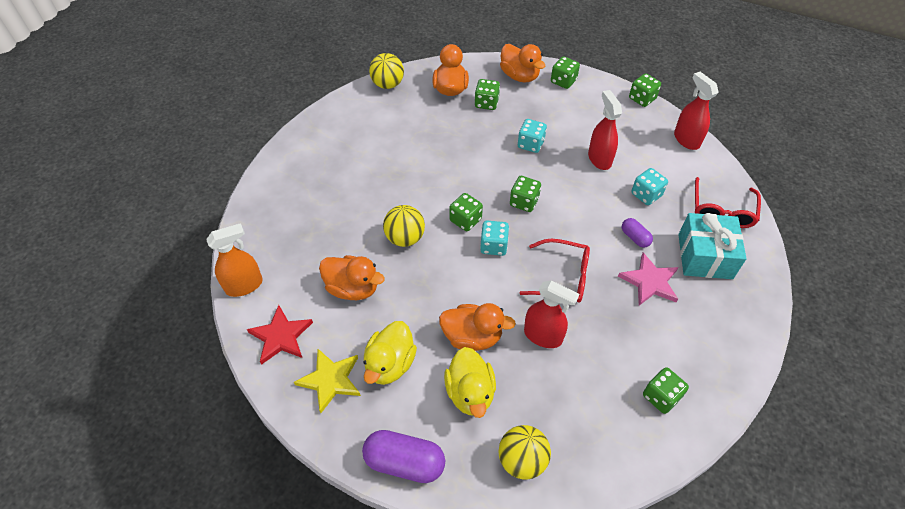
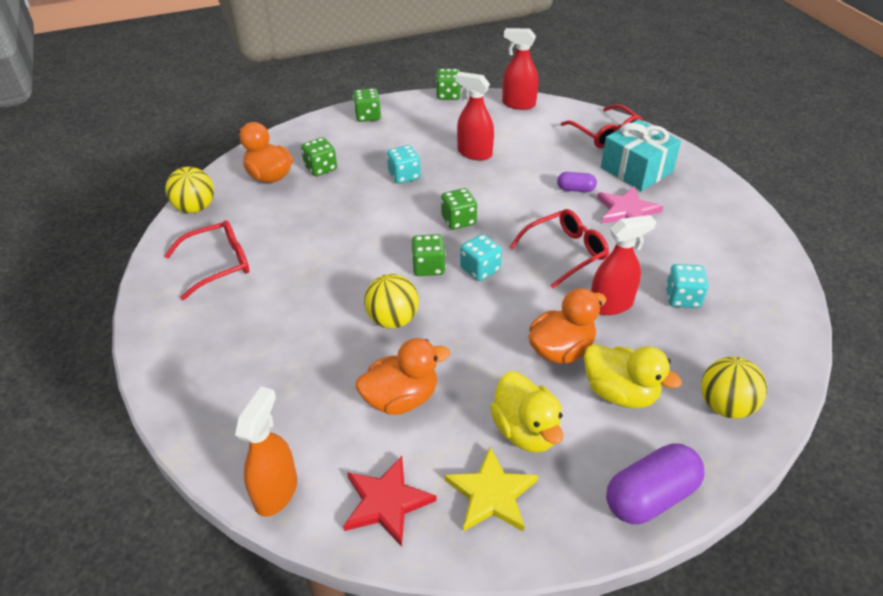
camera: 45 degrees left, 10 degrees down
(359, 131) = (218, 264): none -> red glasses
(519, 76) = (323, 132): orange duck -> none
(646, 195) = (542, 156): turquoise dice -> turquoise dice (682, 298)
(661, 396) = (740, 279): green dice -> none

